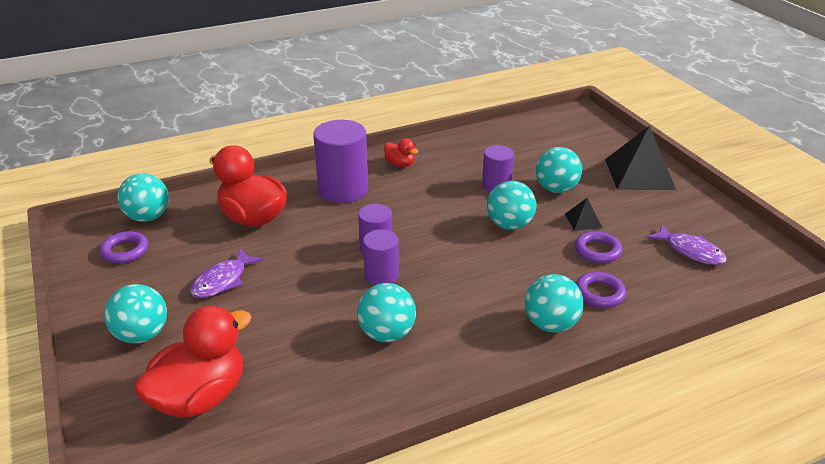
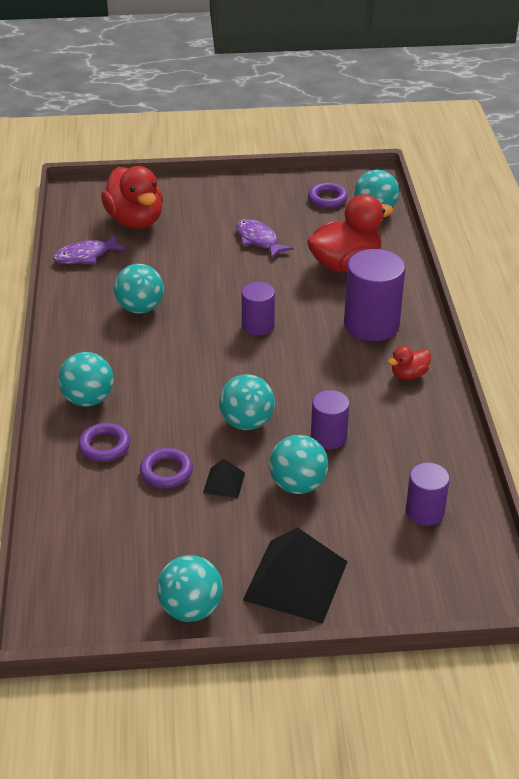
camera: 110 degrees right, 5 degrees up
(142, 335) = (215, 202): turquoise ball -> turquoise ball (191, 609)
(381, 275) = (215, 320): purple cylinder -> purple cylinder (424, 511)
(690, 251) = (121, 547): purple fish -> purple fish (85, 256)

